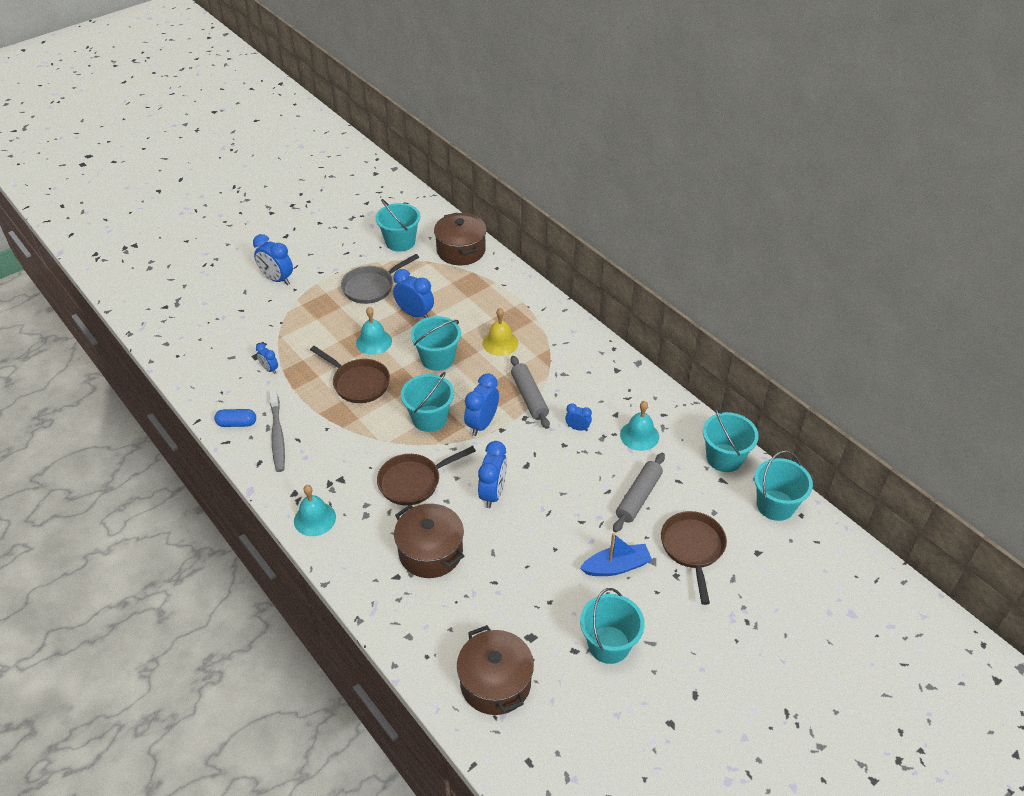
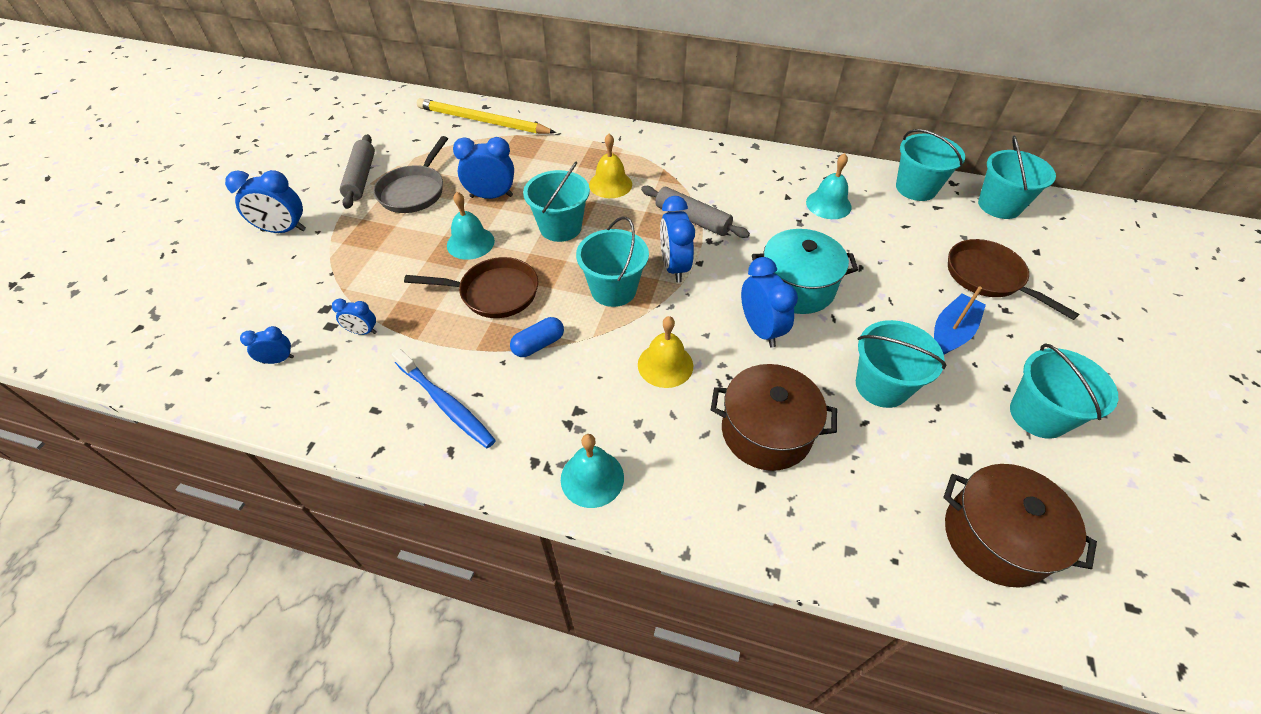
camera: 35 degrees left, 5 degrees up
(237, 423) = (374, 419): blue capsule -> blue capsule (538, 344)
(277, 436) = (446, 404): grey toothbrush -> blue toothbrush
(400, 242) = (407, 138): turquoise bucket -> turquoise bucket (881, 386)
(413, 481) = (665, 365): brown pan -> yellow bell
(461, 250) = (482, 121): brown pot -> yellow pencil
(547, 480) = (796, 287): none -> turquoise pot
(577, 428) = (768, 225): blue clock -> blue clock (278, 360)
(638, 497) = (891, 257): grey rolling pin -> grey rolling pin (361, 178)

